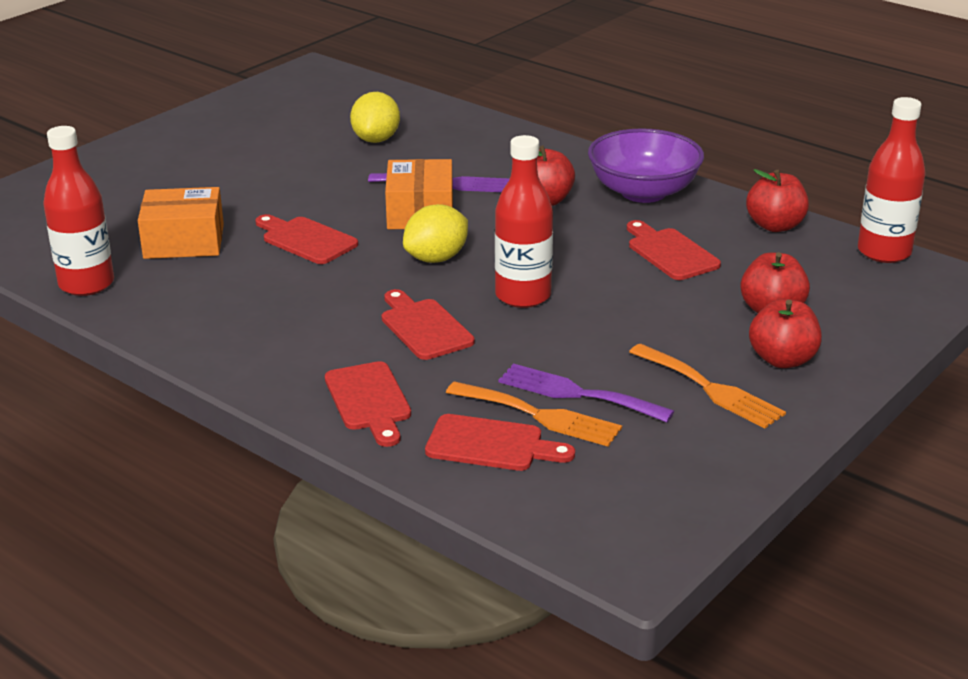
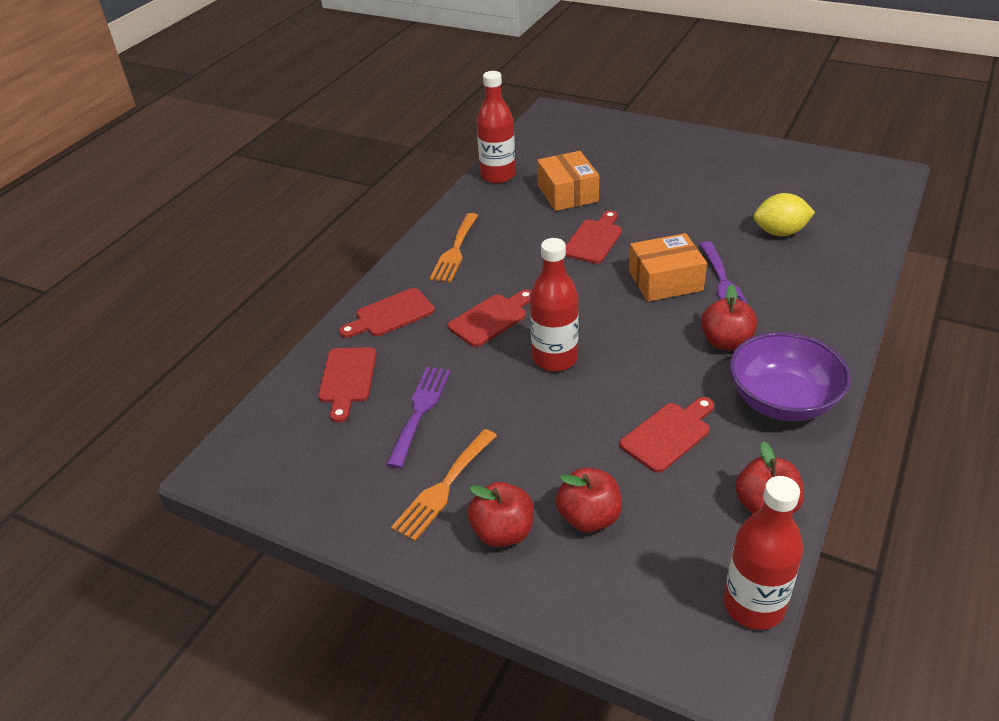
camera: 80 degrees right, 10 degrees up
(436, 258) = (594, 304): yellow lemon -> none
(540, 416) = (387, 396): orange fork -> orange fork (455, 251)

